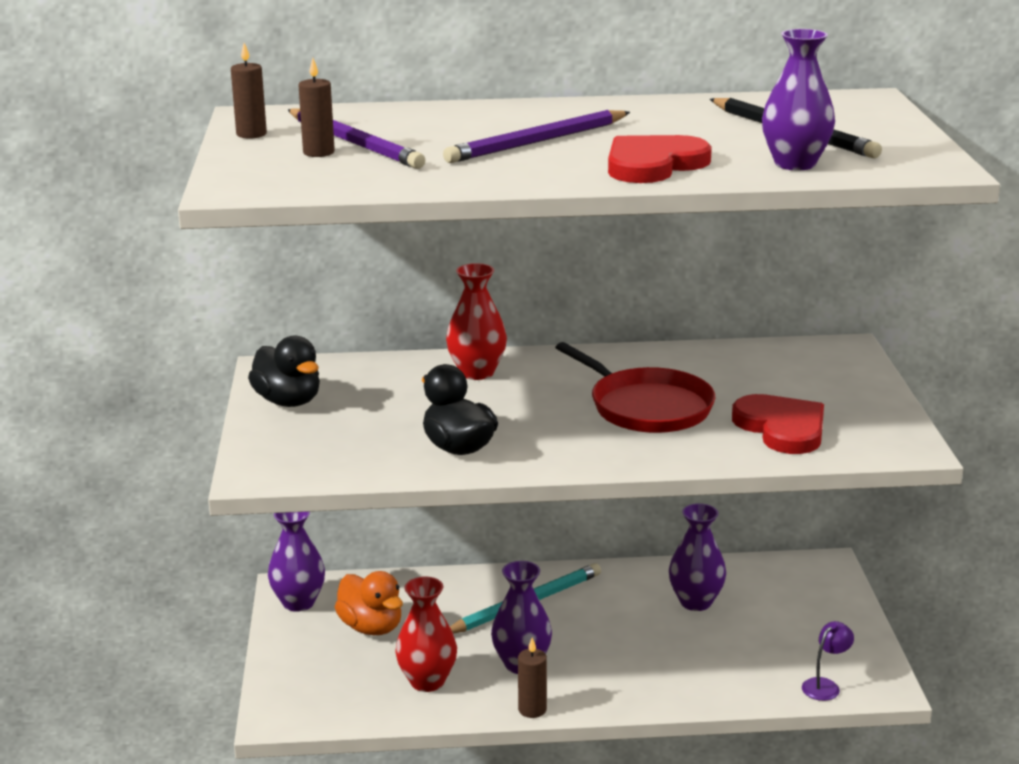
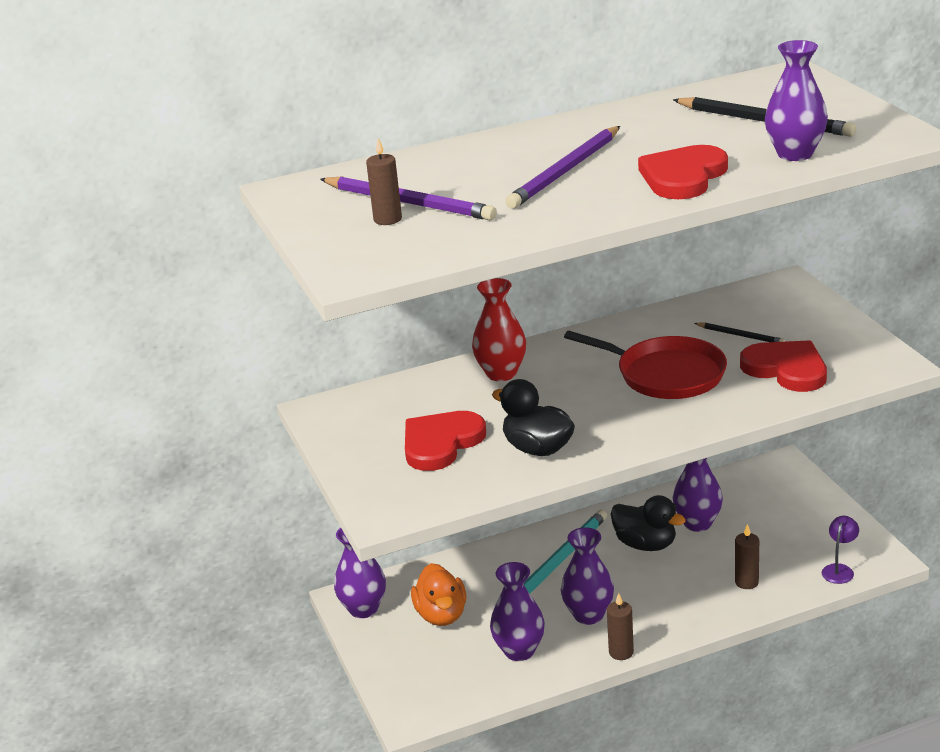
camera: 15 degrees left, 5 degrees up
(251, 134) = (307, 211): brown candle -> brown candle (746, 582)
(288, 401) = (358, 438): black duck -> black duck (645, 544)
(365, 422) = (441, 443): none -> red heart
(371, 627) = (441, 615): orange duck -> orange duck turned 45 degrees clockwise
(427, 681) = (519, 651): red vase -> purple vase
(756, 387) = (741, 335): none -> black pencil

